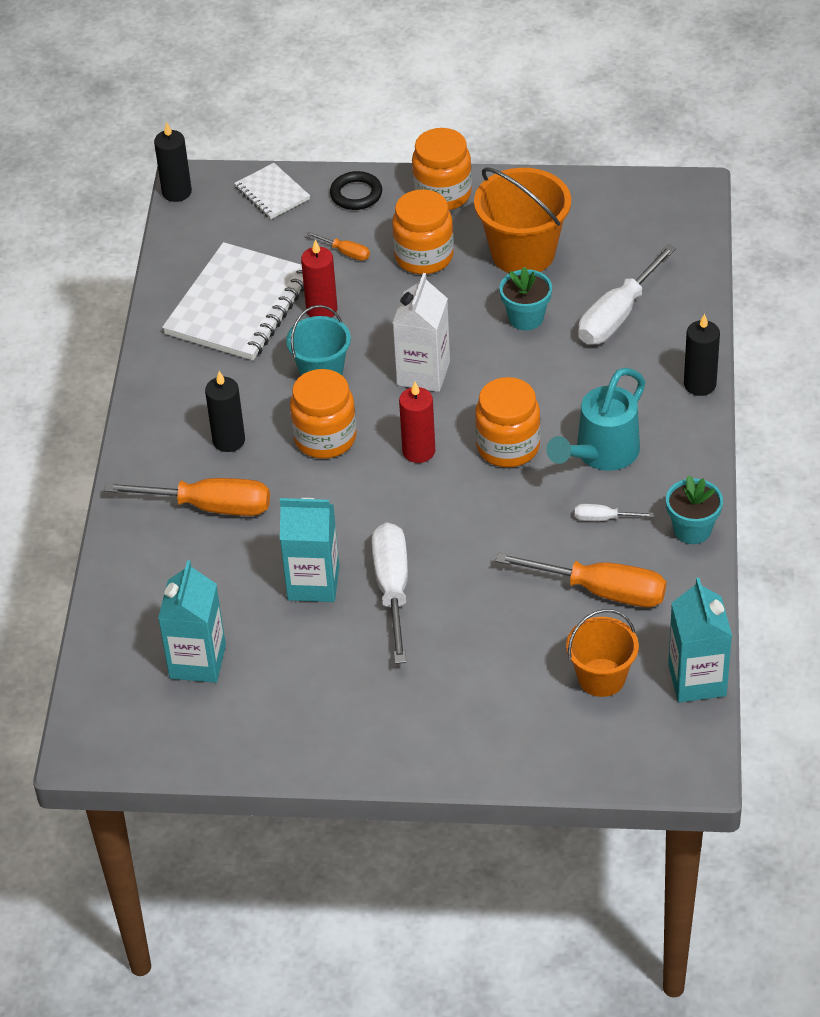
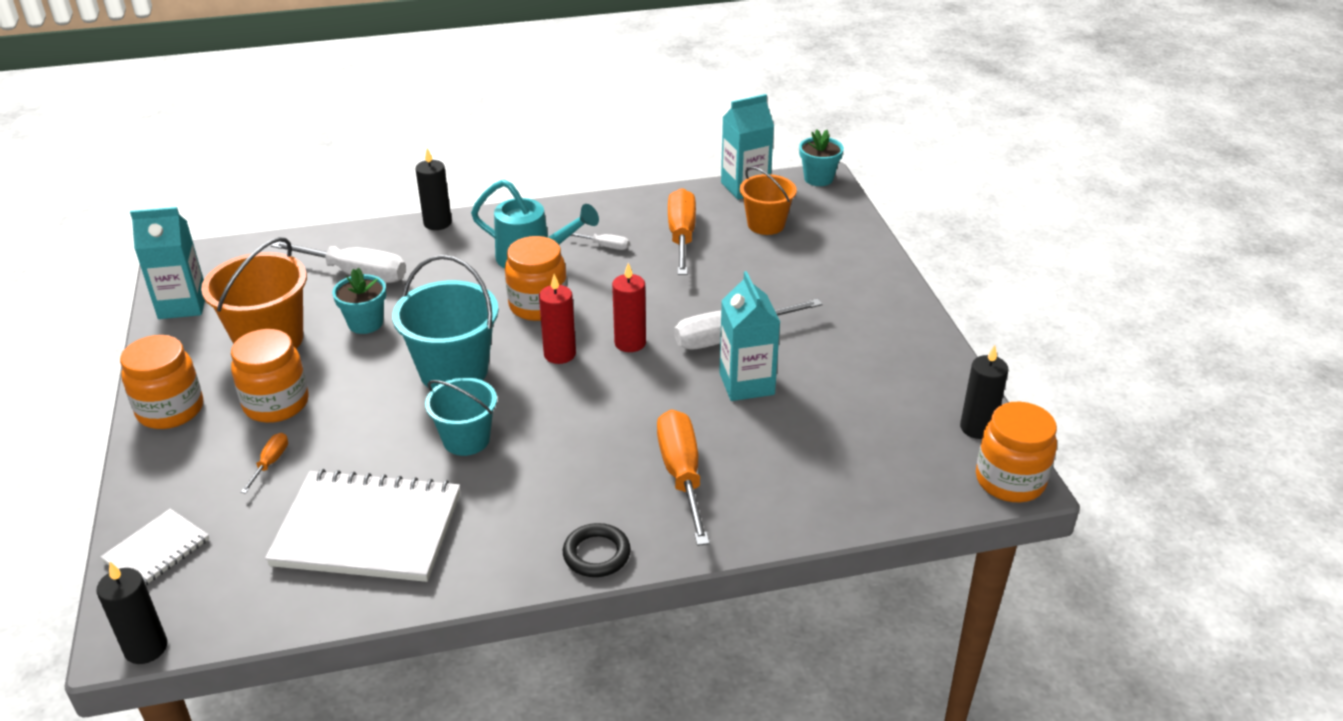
camera: 110 degrees left, 10 degrees down
(197, 662) = (875, 434): turquoise carton -> turquoise carton (182, 305)
(229, 440) = (584, 484): black candle -> black candle (977, 428)
(322, 310) = (368, 460): red candle -> red candle (630, 343)
(325, 438) = (560, 416): orange jar -> orange jar (1010, 481)
(356, 194) = (165, 476): black ring -> black ring (596, 554)
(423, 373) = (454, 371): white carton -> turquoise bucket
(604, 518) = (604, 246): white screwdriver -> white screwdriver turned 60 degrees counterclockwise
(692, 530) = (600, 206): turquoise flower pot -> turquoise flower pot (818, 178)

